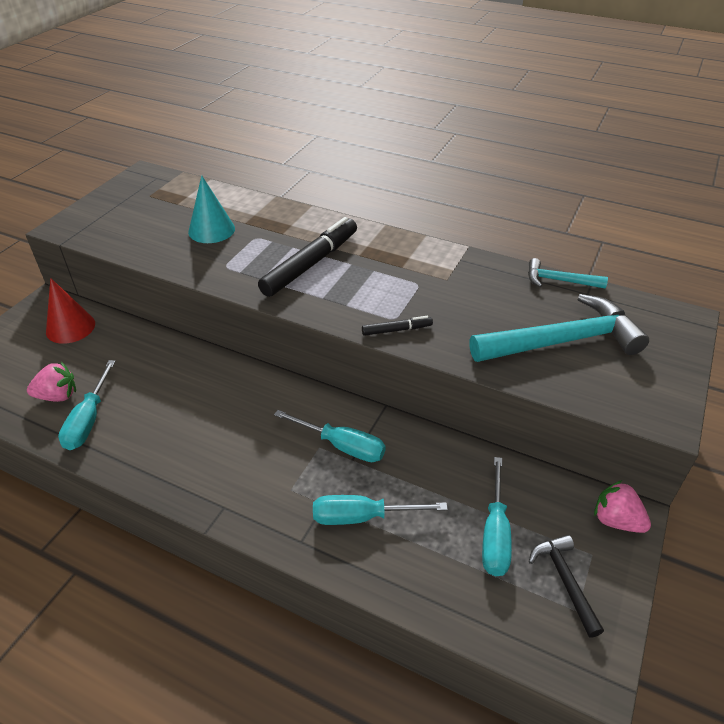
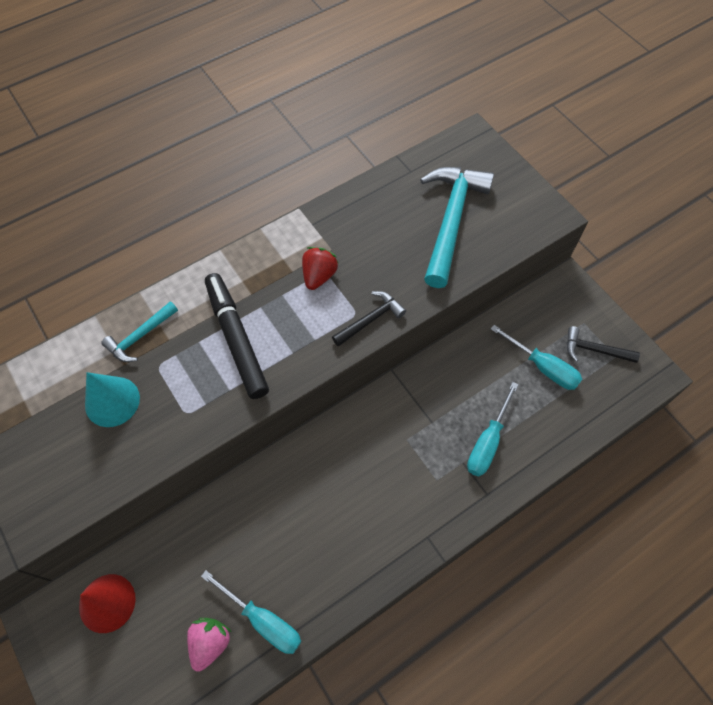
camera: 60 degrees left, 20 degrees up
(342, 446) = (415, 422): turquoise screwdriver -> none
(396, 330) = (370, 319): black marker -> black hammer
(412, 283) = (319, 276): none -> red strawberry
(559, 281) = (385, 178): turquoise hammer -> turquoise hammer (140, 336)
(616, 520) = (567, 292): pink strawberry -> none

